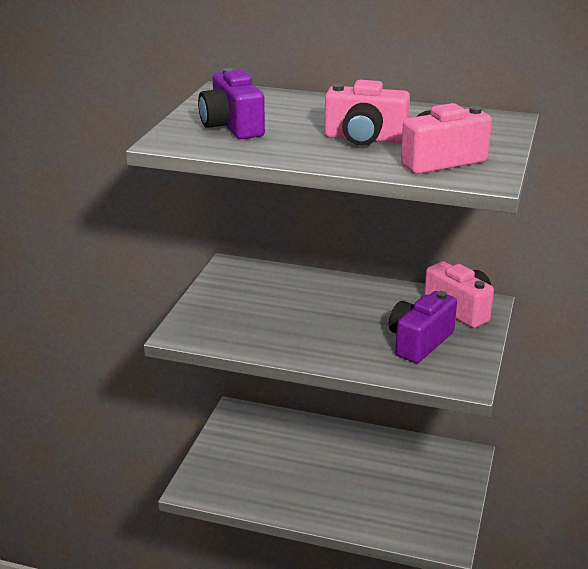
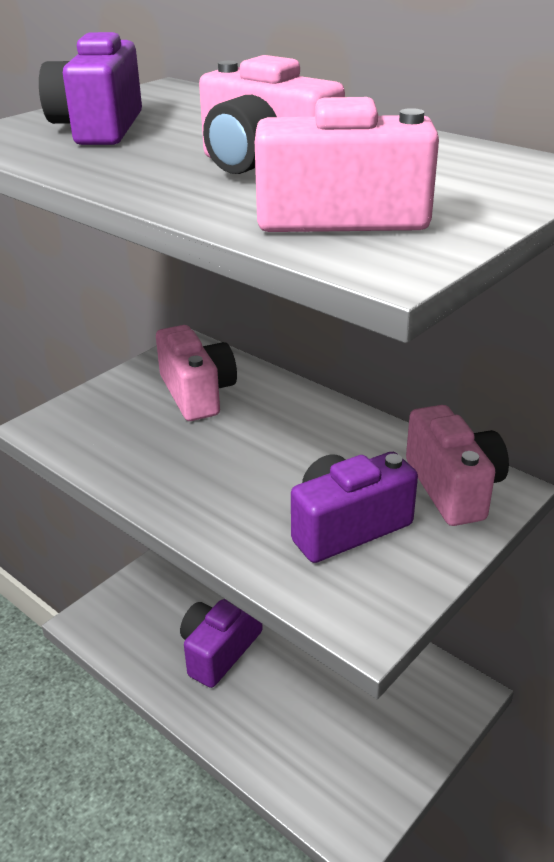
camera: 25 degrees right, 5 degrees up
(263, 292) = (197, 393): none -> pink camera
(299, 478) = (219, 650): none -> purple camera

